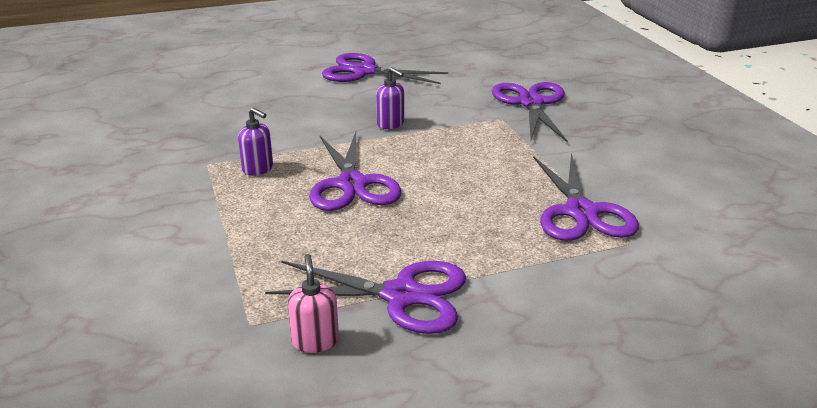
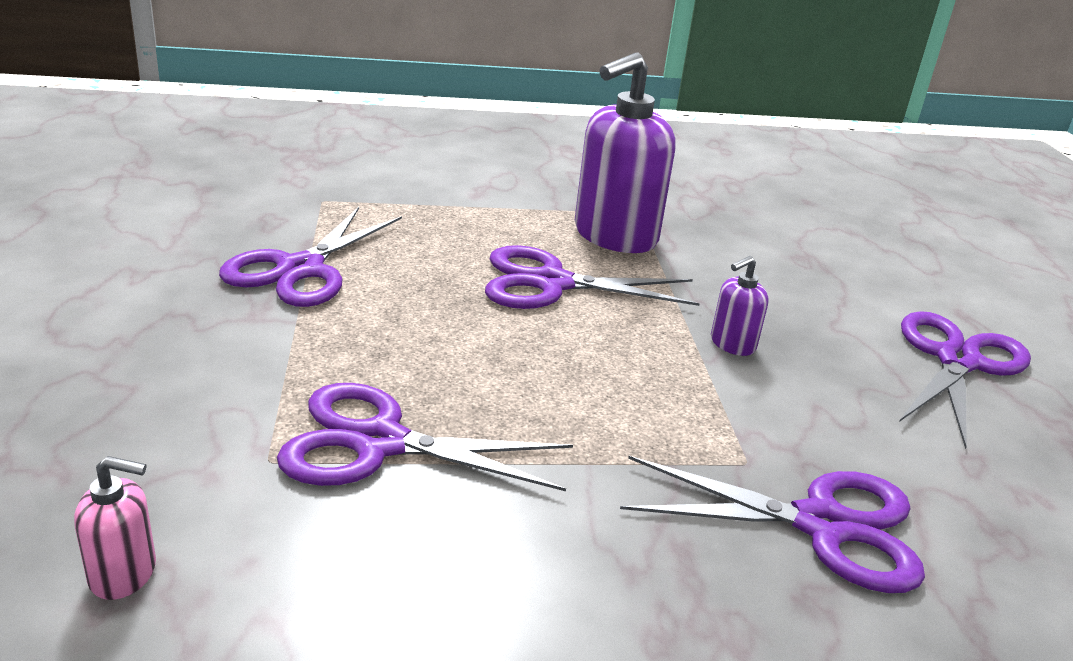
camera: 100 degrees right, 0 degrees up
(258, 169) = (614, 236): purple soap dispenser -> purple soap dispenser, size x2.20
(315, 341) = (272, 221): pink soap dispenser -> pink soap dispenser (124, 573)

